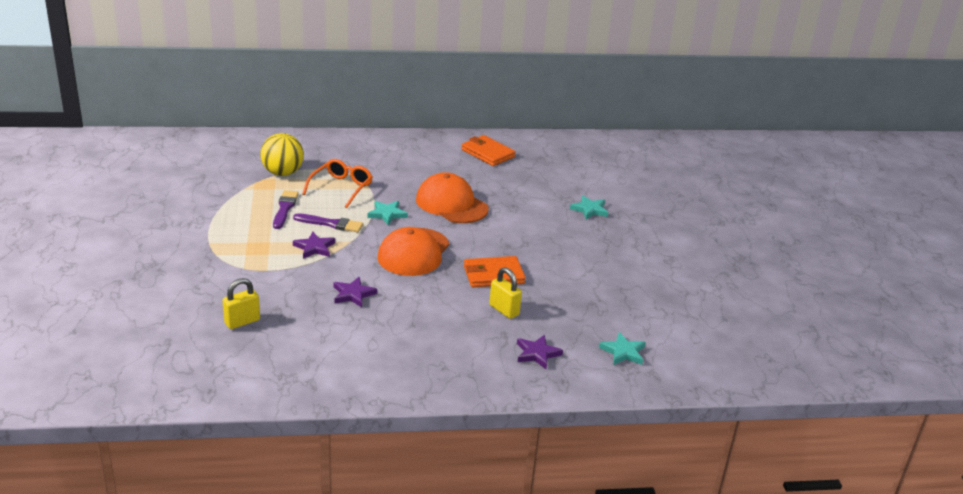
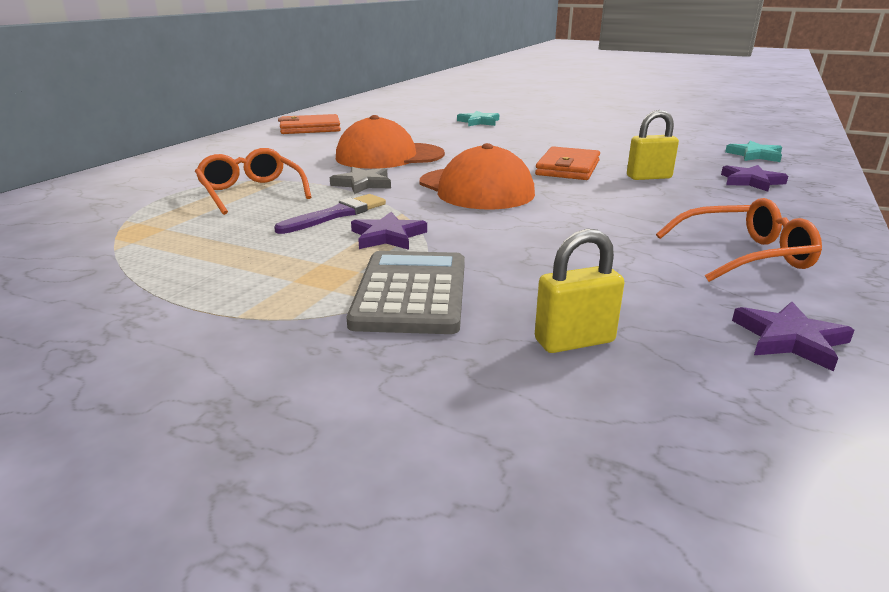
camera: 55 degrees left, 5 degrees down
(242, 322) = (574, 341): yellow padlock -> yellow padlock turned 75 degrees clockwise
(257, 273) = (411, 293): none -> grey calculator
(282, 173) = (133, 215): yellow ball -> none
(285, 208) = (238, 233): purple brush -> none
(353, 294) = (551, 237): purple star -> purple star (789, 339)
(378, 358) = (743, 255): none -> orange glasses
(387, 214) = (363, 184): turquoise star -> grey star

